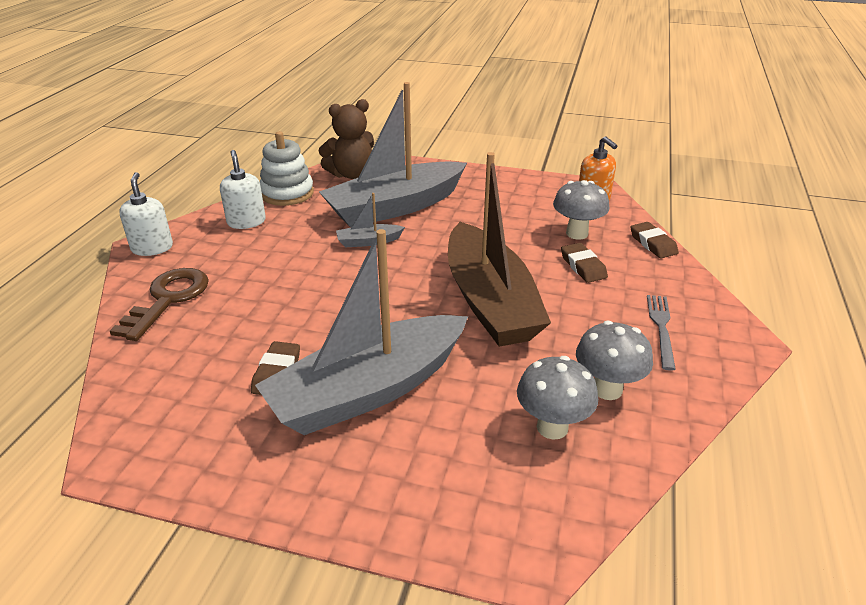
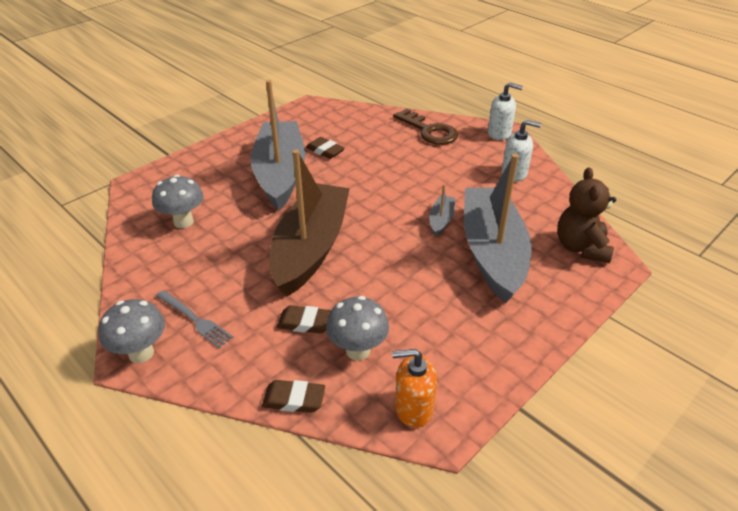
camera: 120 degrees right, 5 degrees up
(287, 193) = (556, 202): white stacking toy -> none
(490, 301) = (311, 248): brown boat -> brown boat turned 90 degrees clockwise
(607, 389) = (180, 257): grey mushroom -> grey mushroom (141, 353)

